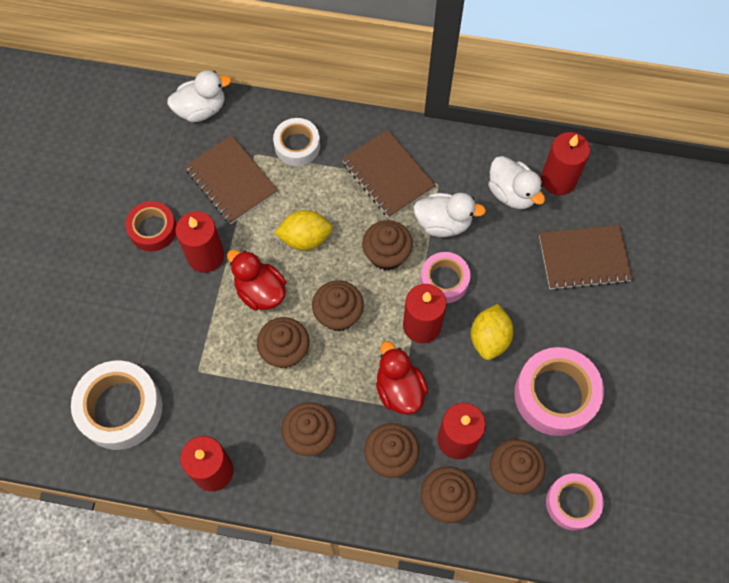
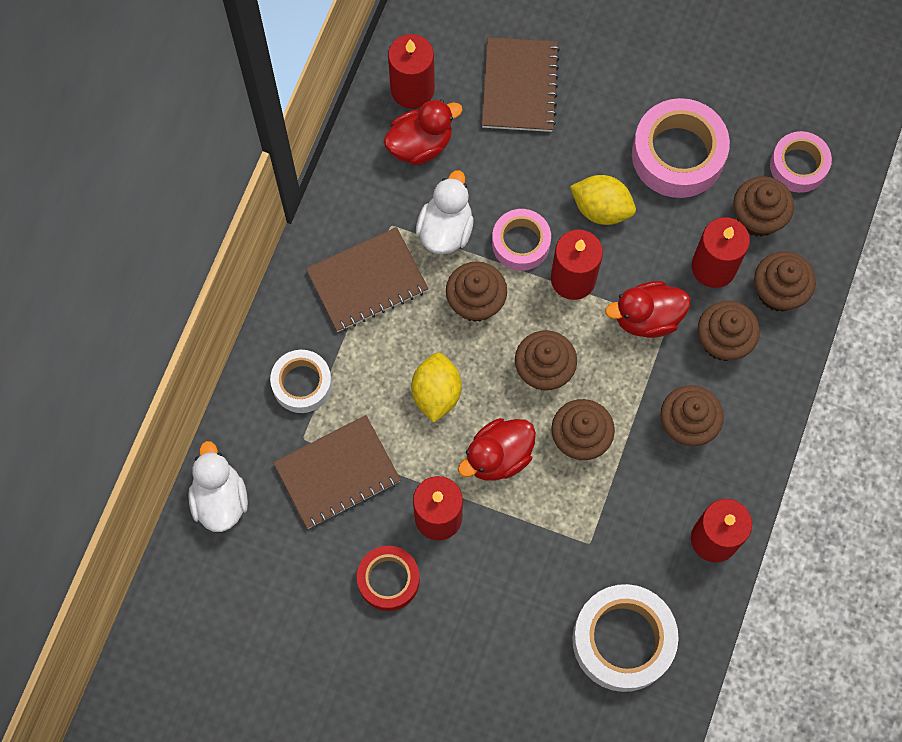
camera: 80 degrees left, 5 degrees up
(512, 193) = (420, 144): white duck -> red duck

